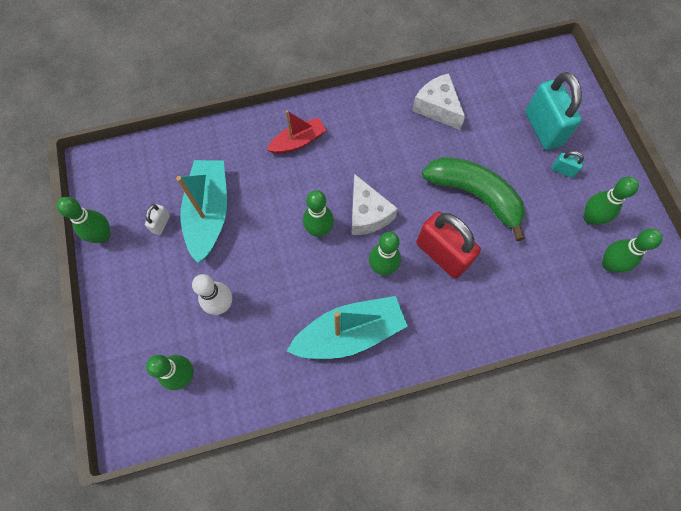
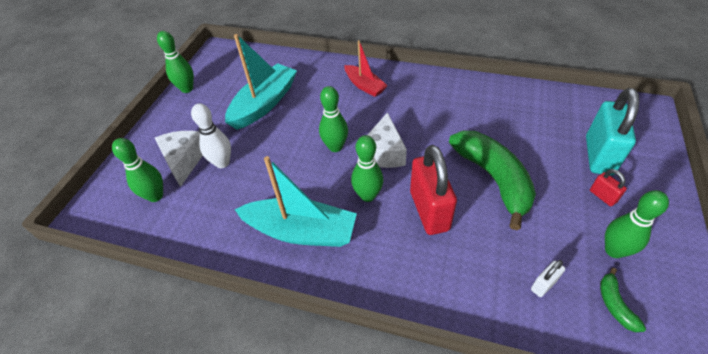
camera: 35 degrees right, 20 degrees down
(161, 224) = (228, 97): white padlock -> white padlock (543, 285)
(298, 141) = (364, 86): red boat -> red boat turned 45 degrees clockwise
(437, 108) = (499, 104): white cheese -> white cheese (184, 160)
(562, 170) = (602, 196): turquoise padlock -> red padlock
(609, 264) = (615, 304): green bowling pin -> green banana

